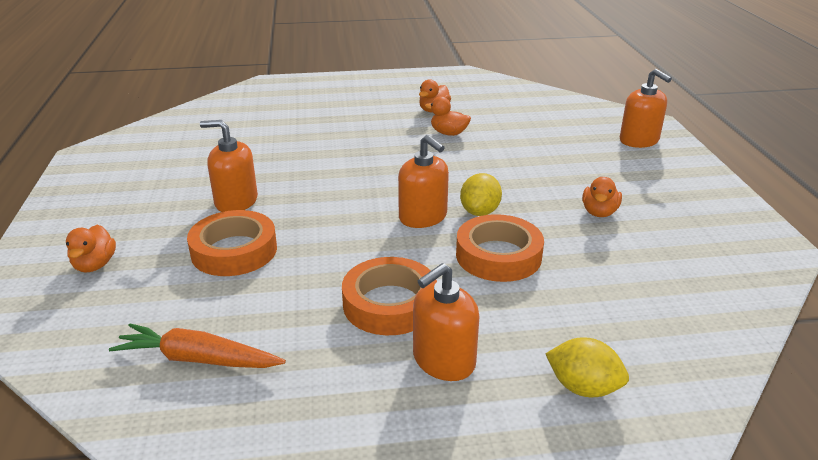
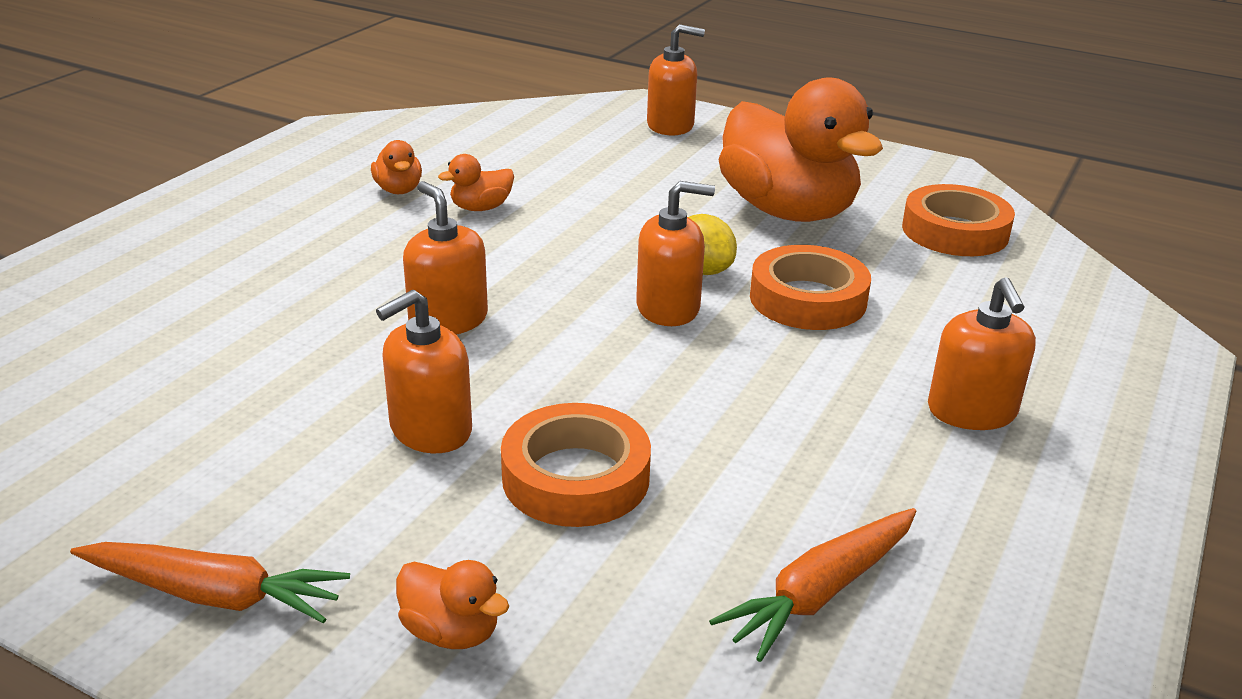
camera: 55 degrees left, 0 degrees up
(84, 206) = (214, 595): none -> orange carrot
(331, 168) = (448, 320): none -> orange soap dispenser
(390, 304) = (834, 403): orange tape -> orange tape (955, 231)
(583, 388) = (1074, 354): yellow lemon -> none
(599, 212) = (788, 211): orange duck -> orange duck, size x2.49

